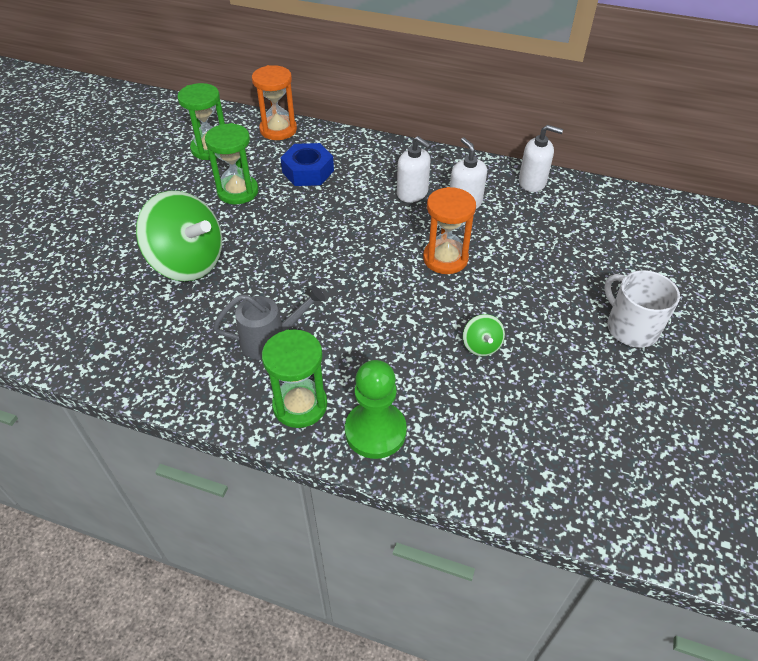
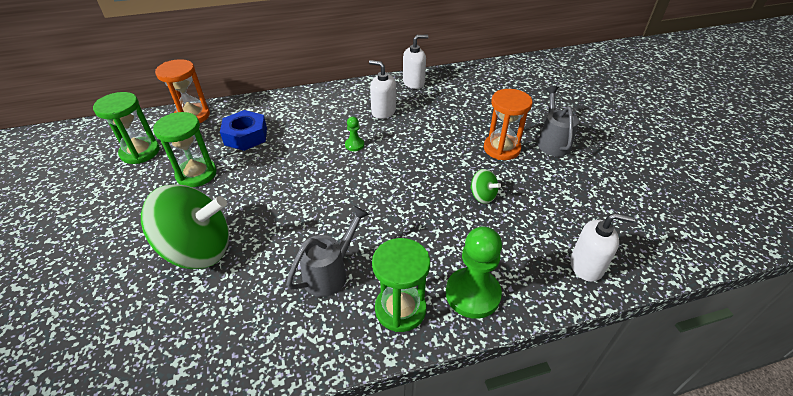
camera: 35 degrees left, 5 degrees down
(401, 227) = (354, 145): none -> green pawn
(412, 193) = (341, 119): white soap dispenser -> white soap dispenser (586, 266)
(445, 258) = (405, 152): orange hourglass -> orange hourglass (501, 148)
(631, 328) = (552, 142): white mug -> grey watering can

